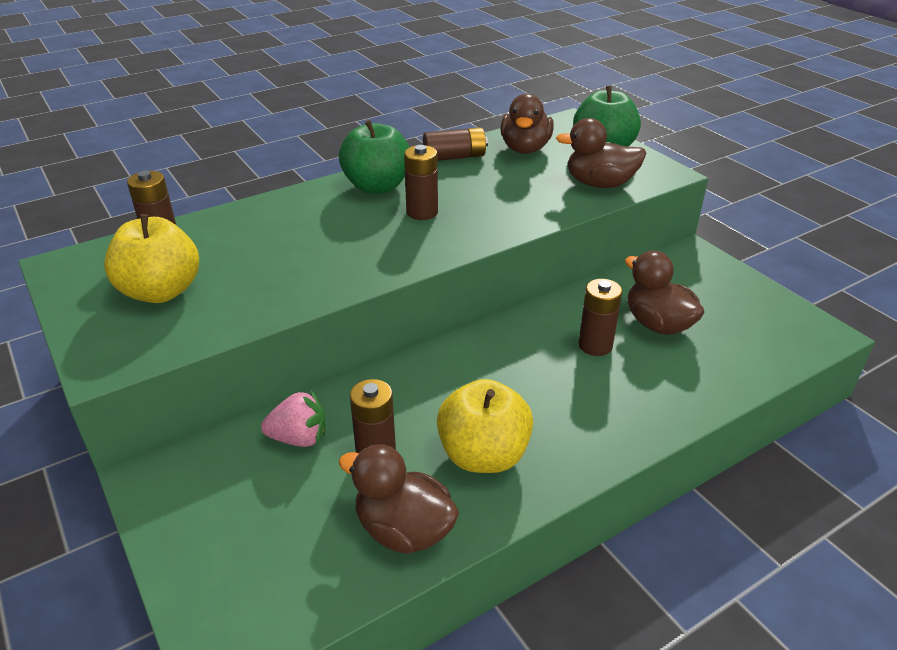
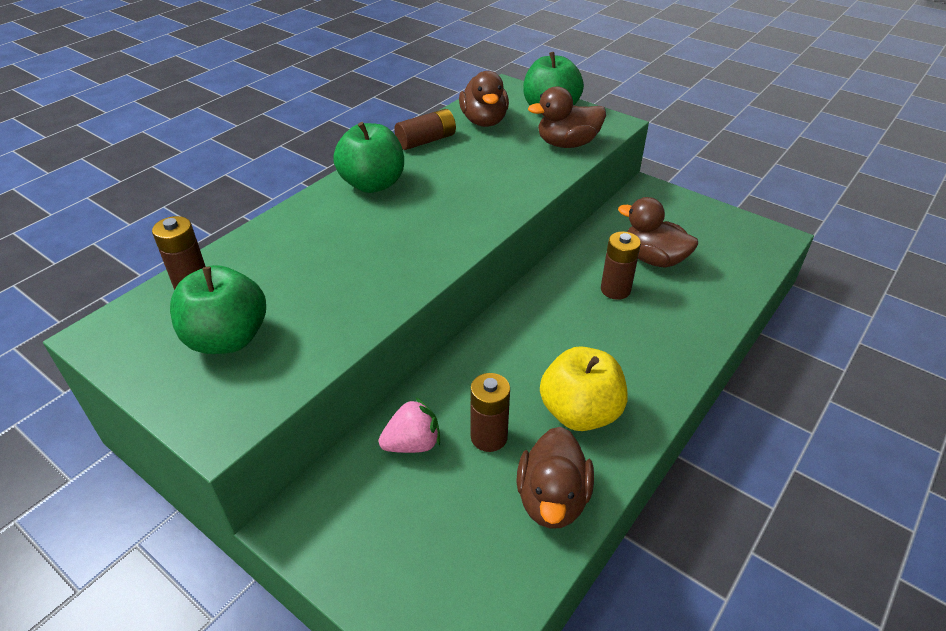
camera: 20 degrees left, 5 degrees up
(161, 291) = (228, 339): yellow apple -> green apple
(404, 530) = (552, 499): brown duck -> brown duck turned 90 degrees counterclockwise
(422, 212) = (430, 202): brown battery -> none

